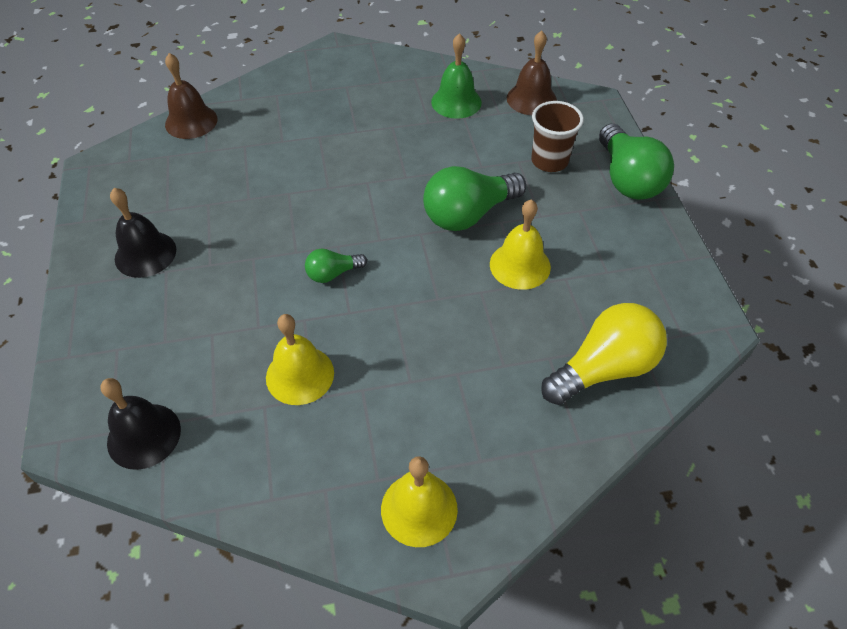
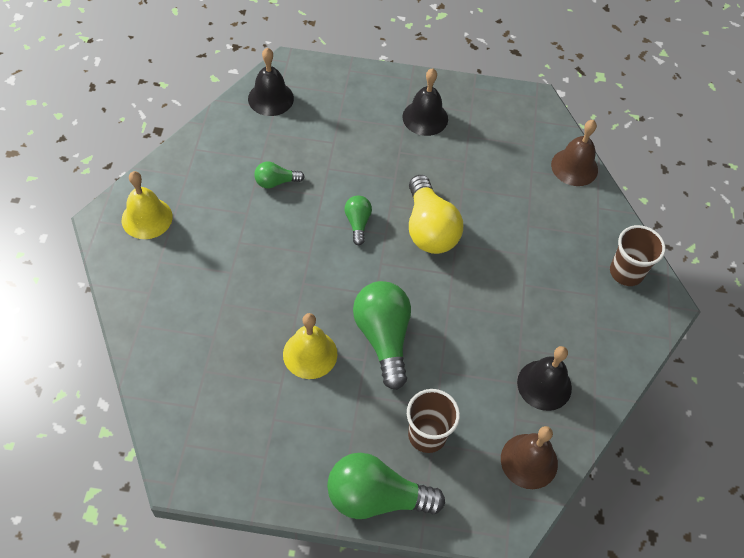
camera: 105 degrees right, 5 degrees up
(300, 375) = (276, 182): yellow bell -> green light bulb
(312, 72) = (626, 272): none -> brown cup
(456, 102) = (544, 385): green bell -> black bell
(604, 368) = (185, 369): yellow light bulb -> yellow light bulb (429, 229)

